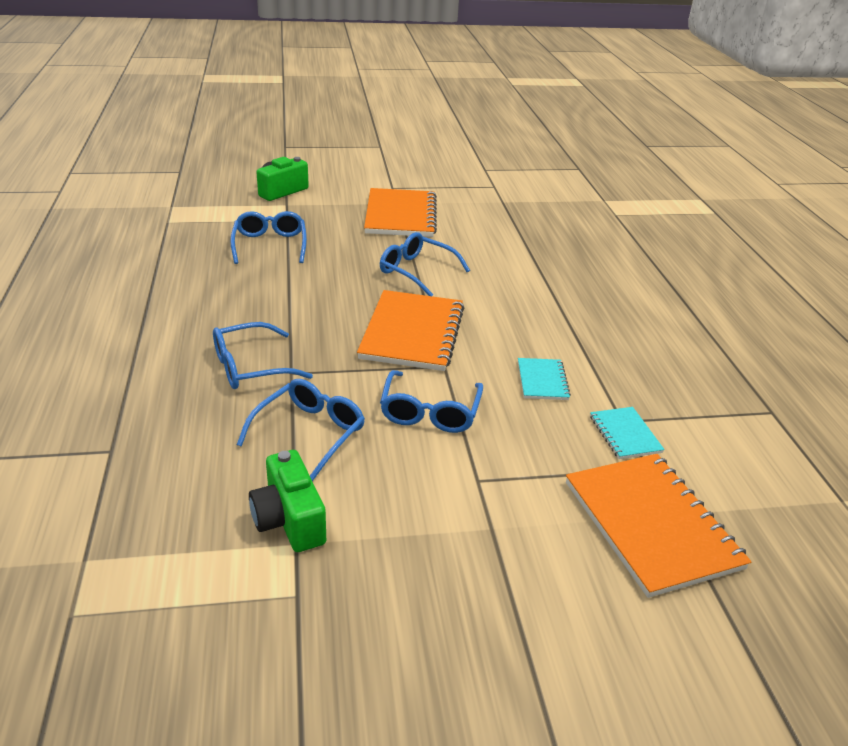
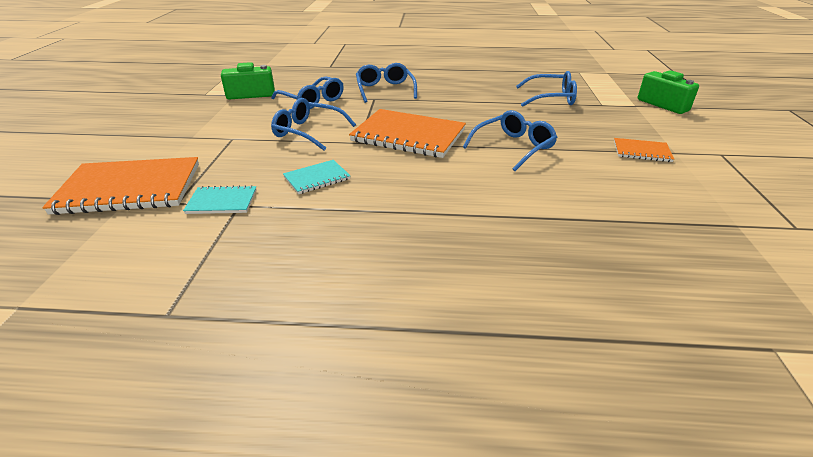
camera: 105 degrees right, 0 degrees up
(400, 215) = (641, 151): orange notebook -> orange notebook, size x0.49
(542, 380) = (317, 178): turquoise notebook -> turquoise notebook turned 45 degrees counterclockwise

